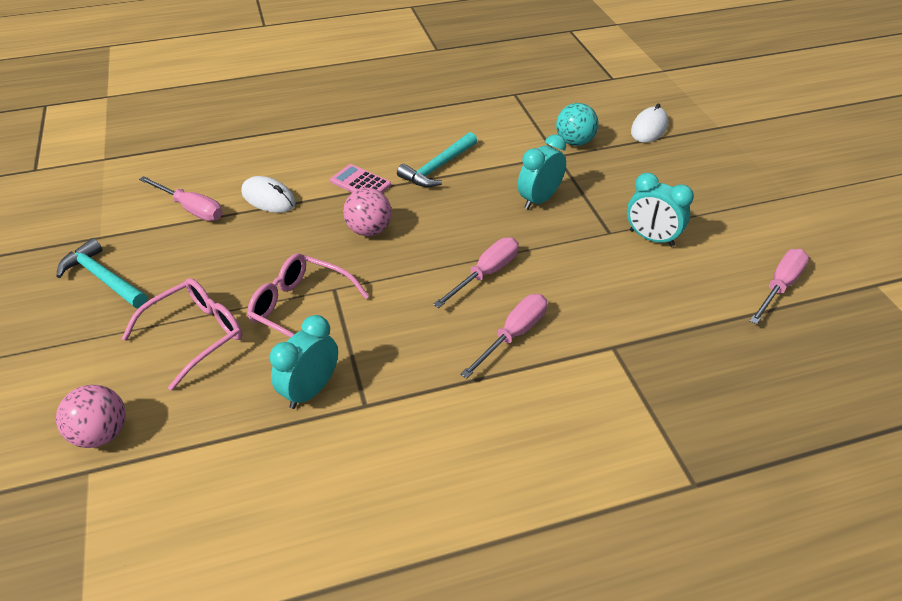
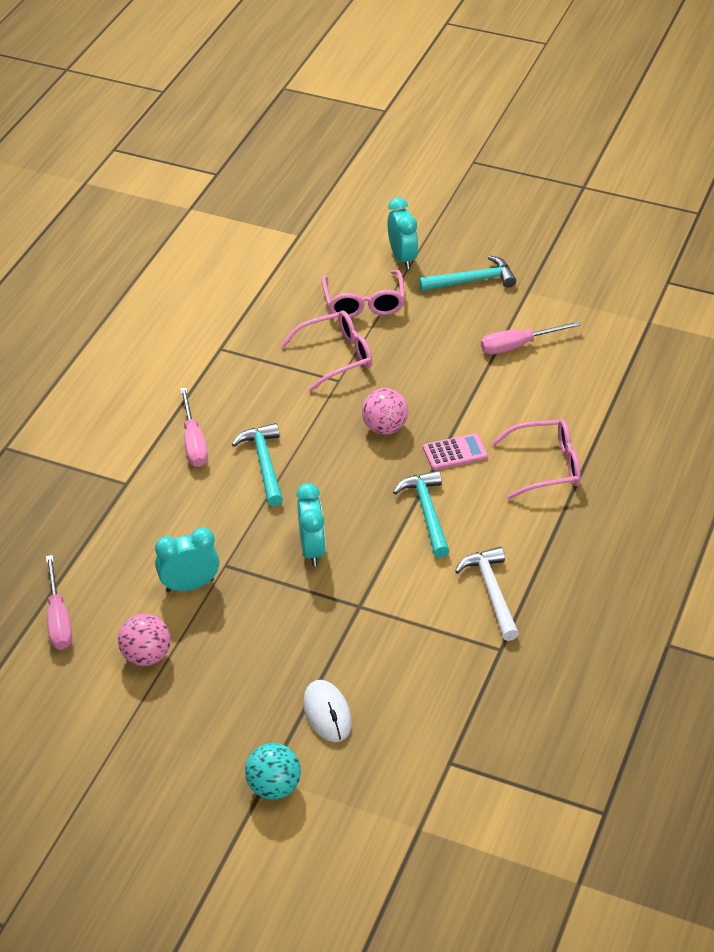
camera: 130 degrees right, 0 degrees up
(101, 434) = (321, 245): pink ball -> pink ball (146, 656)
(268, 198) = (489, 391): white mouse -> none
(310, 390) = (258, 332): turquoise clock -> turquoise clock (402, 258)
(331, 139) = (546, 466): none -> pink glasses
(475, 114) = (492, 592): none -> white hammer
(486, 274) = (264, 463): pink screwdriver -> turquoise hammer
(574, 142) = (366, 634): turquoise ball -> turquoise ball (274, 787)

